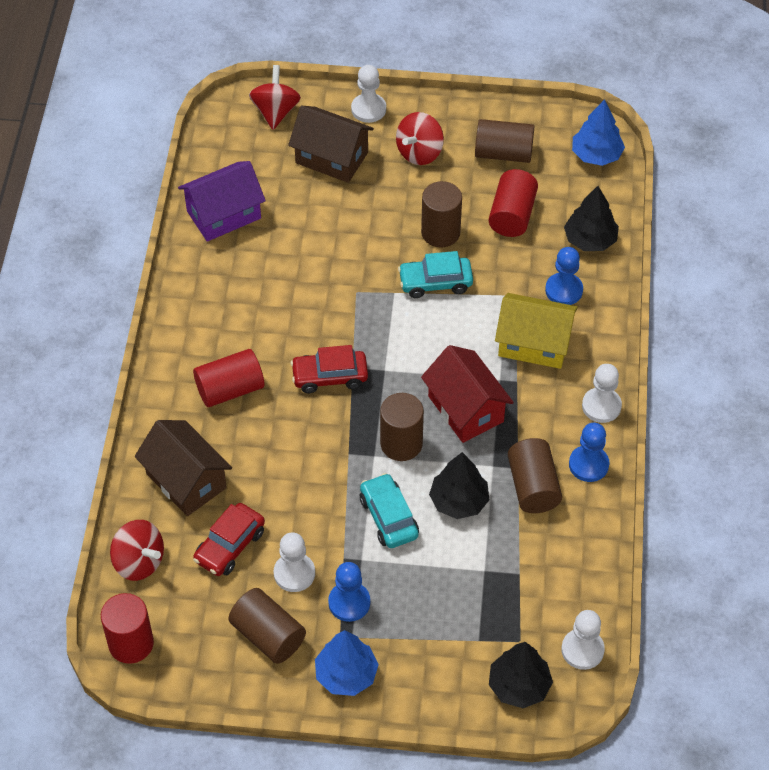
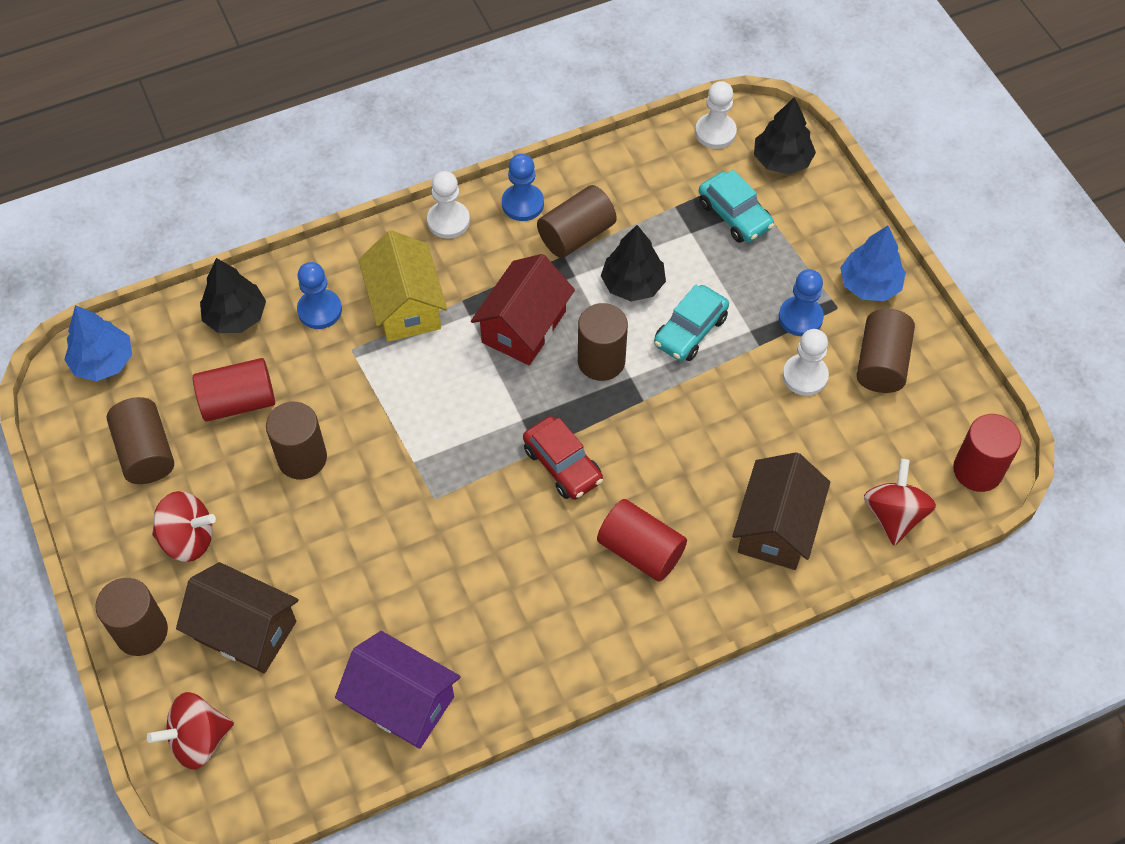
camera: 120 degrees left, 5 degrees up
(230, 546) = (817, 445): red car -> none
(331, 158) = (245, 630): brown house -> brown house turned 60 degrees counterclockwise
(368, 109) = (141, 631): white pawn -> brown cylinder
(435, 282) = (377, 429): turquoise car -> turquoise car (734, 215)

